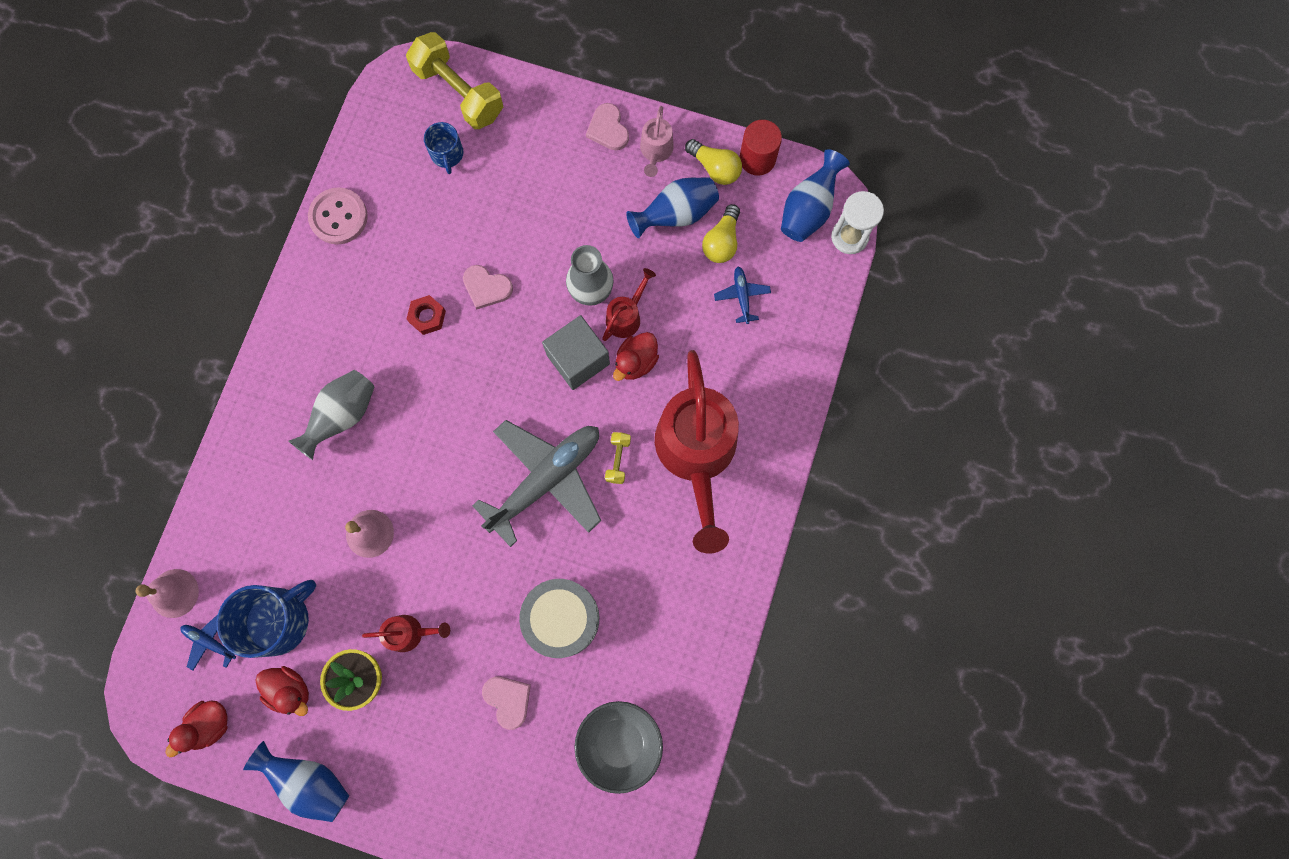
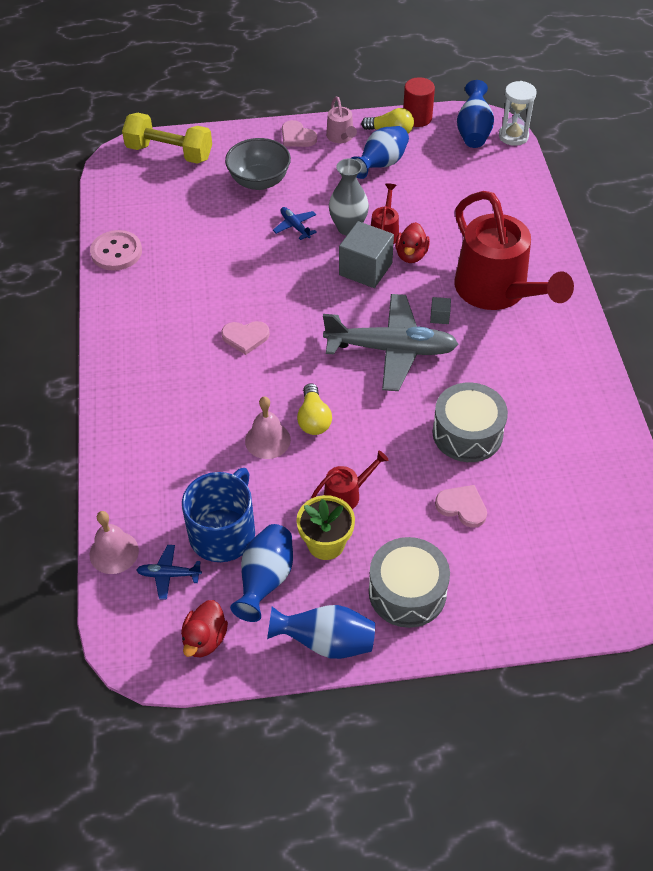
camera: 25 degrees left, 25 degrees down
(290, 690) = (265, 580): red duck -> blue vase
(342, 415) = (195, 372): grey vase -> none
(407, 766) = (407, 592): none -> grey drum
(427, 316) = (227, 286): red nut -> none
(447, 154) = (182, 188): blue mug -> none
(486, 287) = (264, 252): pink heart -> pink heart (245, 337)
(546, 479) = (392, 349): grey plane -> grey plane turned 75 degrees clockwise
(618, 460) = (439, 317): yellow dumbbell -> grey cube
(619, 743) = (575, 497): grey bowl -> grey bowl (259, 181)
(722, 242) = (425, 168): yellow light bulb -> yellow light bulb (313, 419)
(742, 296) = (462, 192): blue plane -> blue plane (295, 226)

